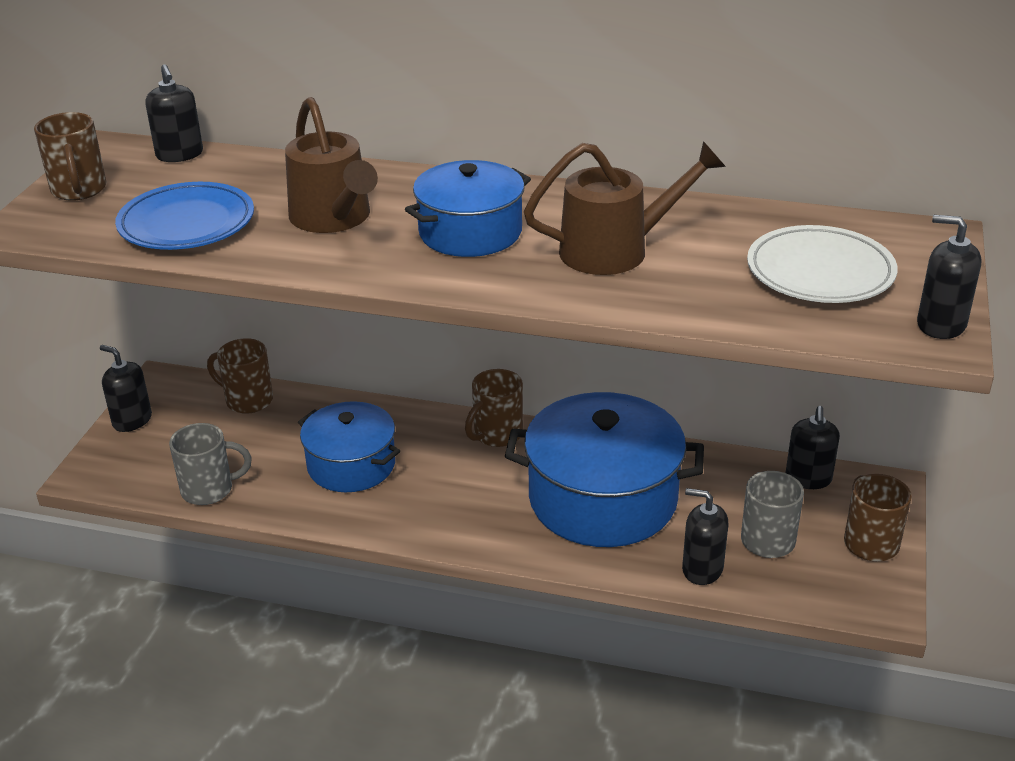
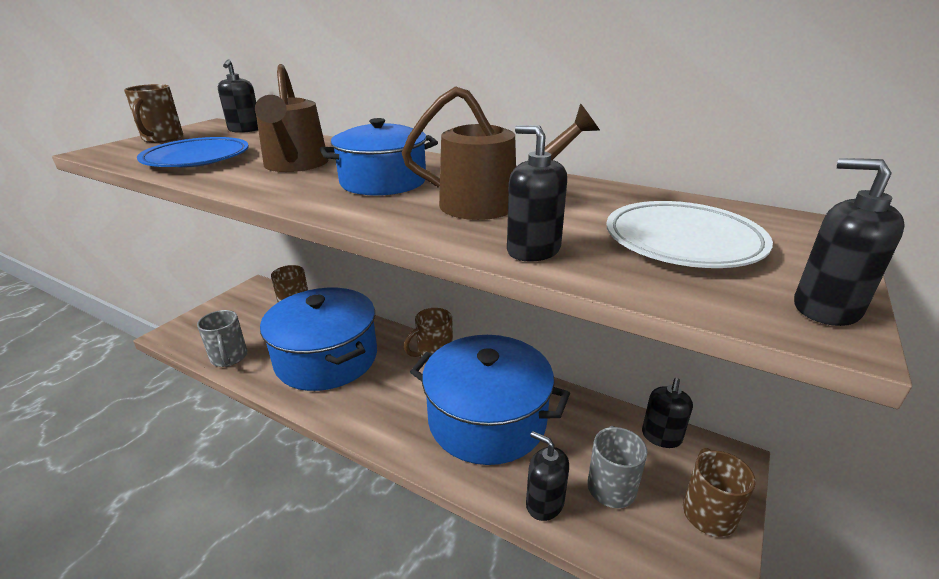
camera: 15 degrees right, 5 degrees down
(132, 420) = (221, 306): black soap dispenser -> black soap dispenser (533, 250)
(209, 489) = (229, 358): grey mug -> grey mug turned 60 degrees clockwise
(351, 465) = (327, 358): blue pot -> blue pot, size x1.62

